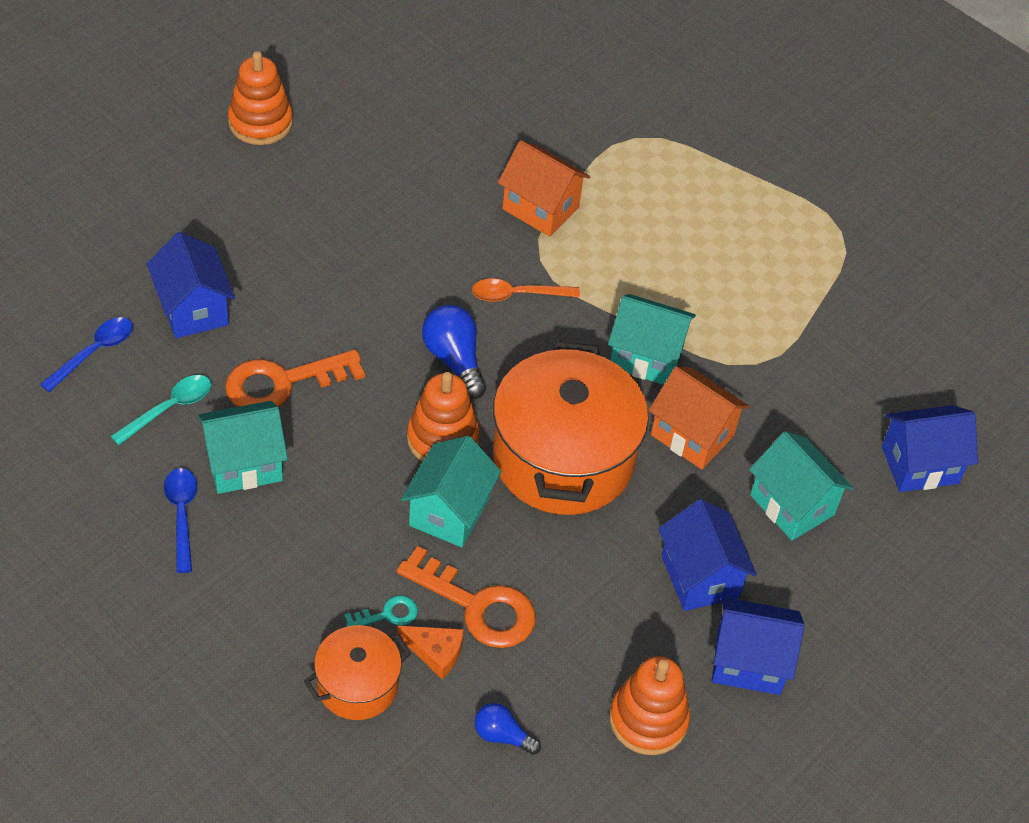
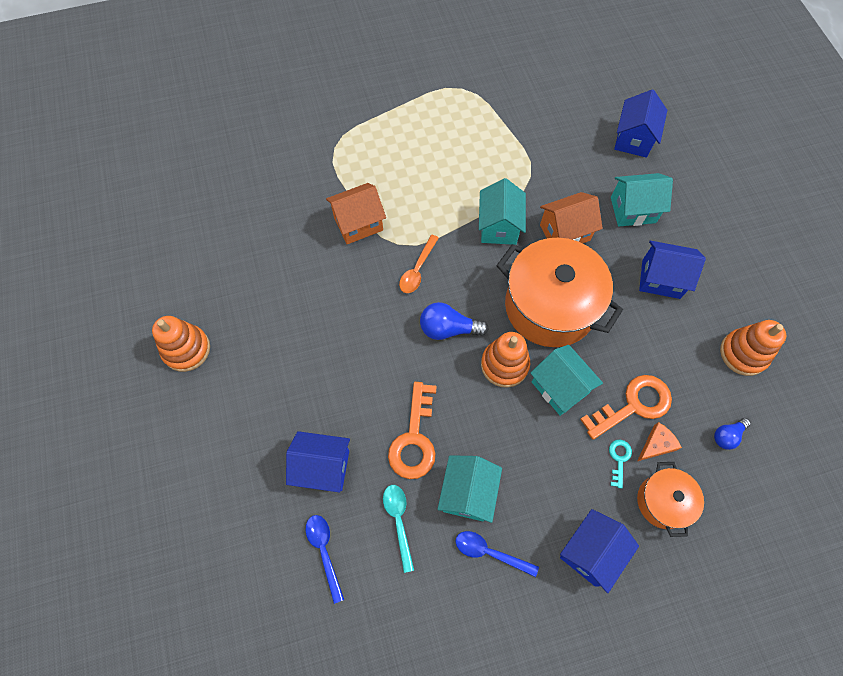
camera: 55 degrees left, 15 degrees up
(646, 357) = (499, 226): turquoise house -> turquoise house turned 45 degrees counterclockwise
(748, 662) = (725, 285): blue house -> blue house (590, 552)

